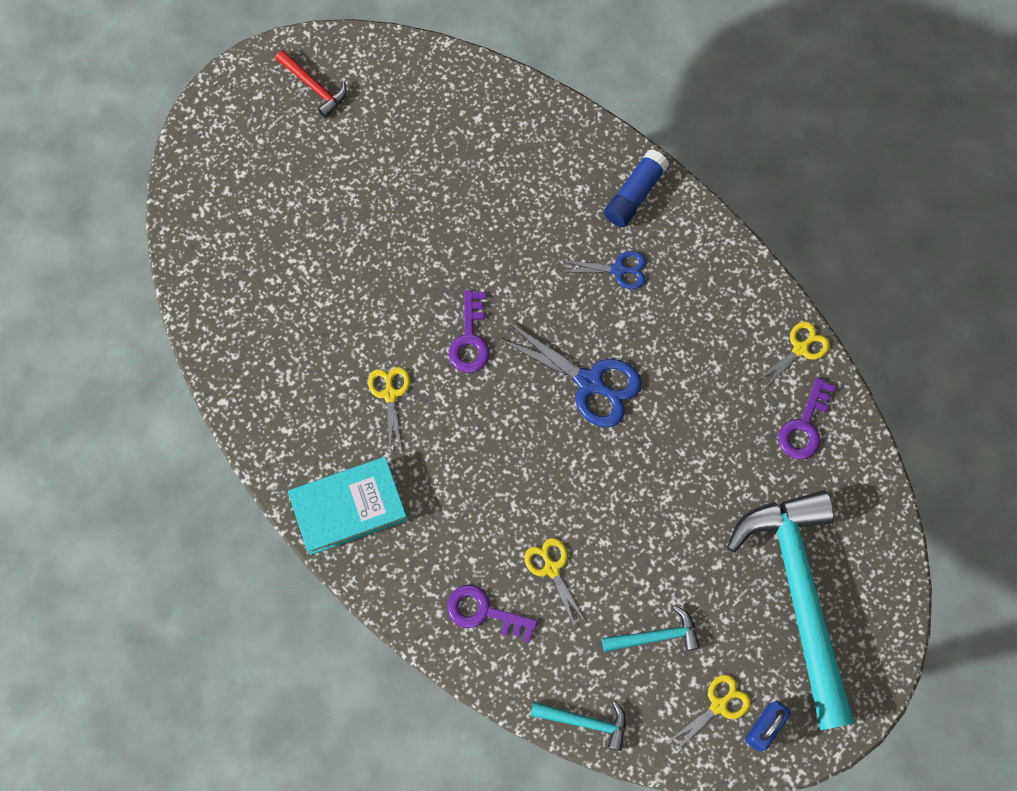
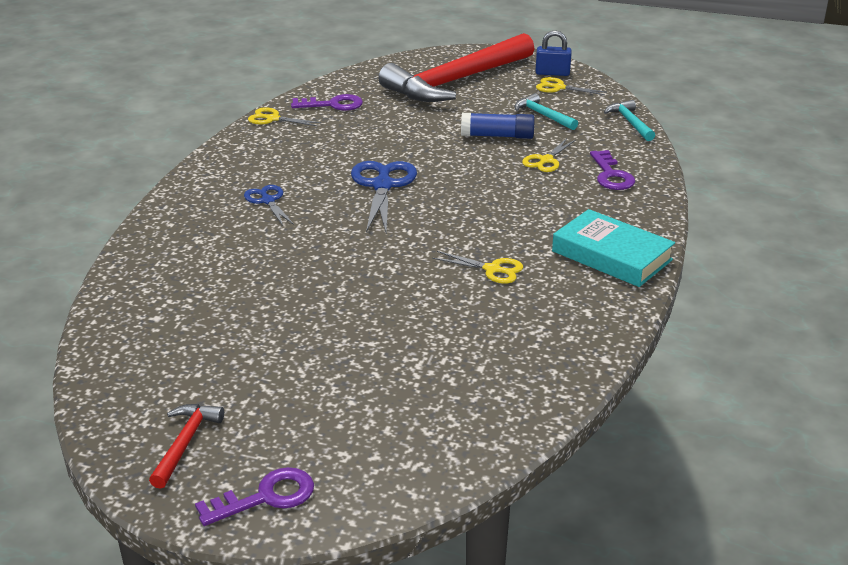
camera: 120 degrees left, 40 degrees down
(390, 394) = (492, 269): yellow scissors -> yellow scissors turned 120 degrees counterclockwise
(470, 339) = (399, 248): purple key -> purple key (265, 497)
(634, 194) = (185, 213): blue glue stick -> blue glue stick (497, 136)
(799, 595) = (456, 81): turquoise hammer -> red hammer

